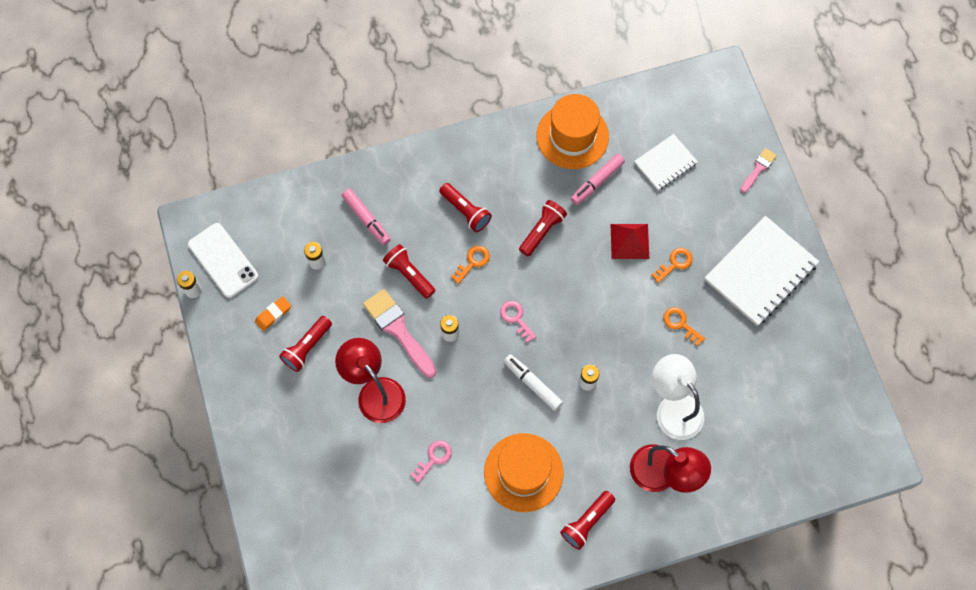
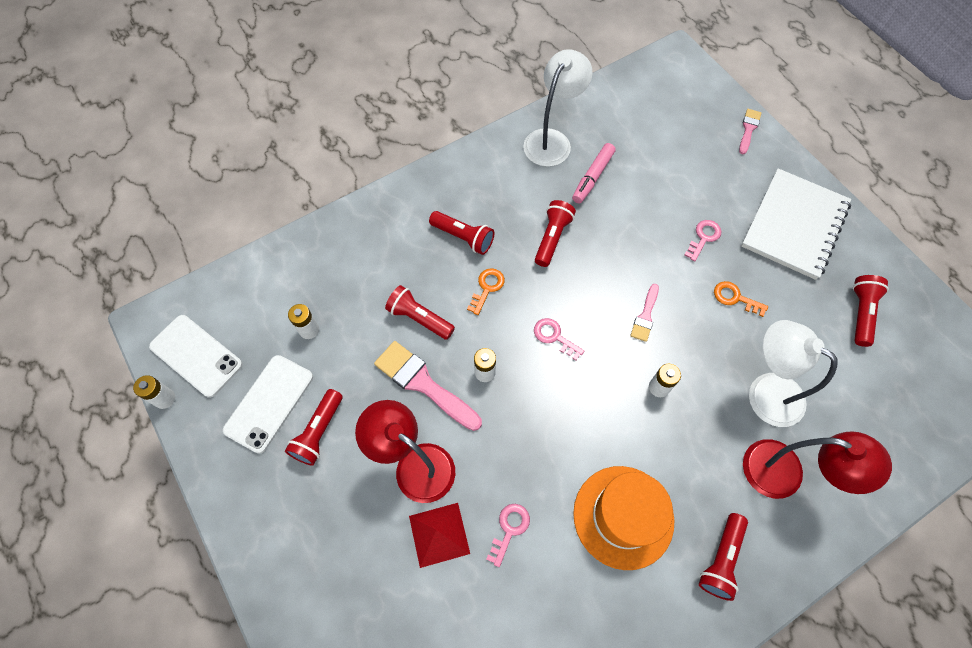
camera: 15 degrees left, 5 degrees down
(273, 314) = (269, 403): orange eraser -> white phone
(366, 219) = (355, 271): pink marker -> none
(532, 384) = (597, 406): white marker -> none
(572, 136) = (552, 140): orange hat -> white lamp
(598, 320) = (645, 316): none -> pink brush
(629, 241) = (648, 226): red pyramid -> red pyramid (439, 534)
(665, 163) = (655, 144): white notebook -> none
(675, 263) = (703, 237): orange key -> pink key
(783, 364) = (860, 313): none -> red flashlight

